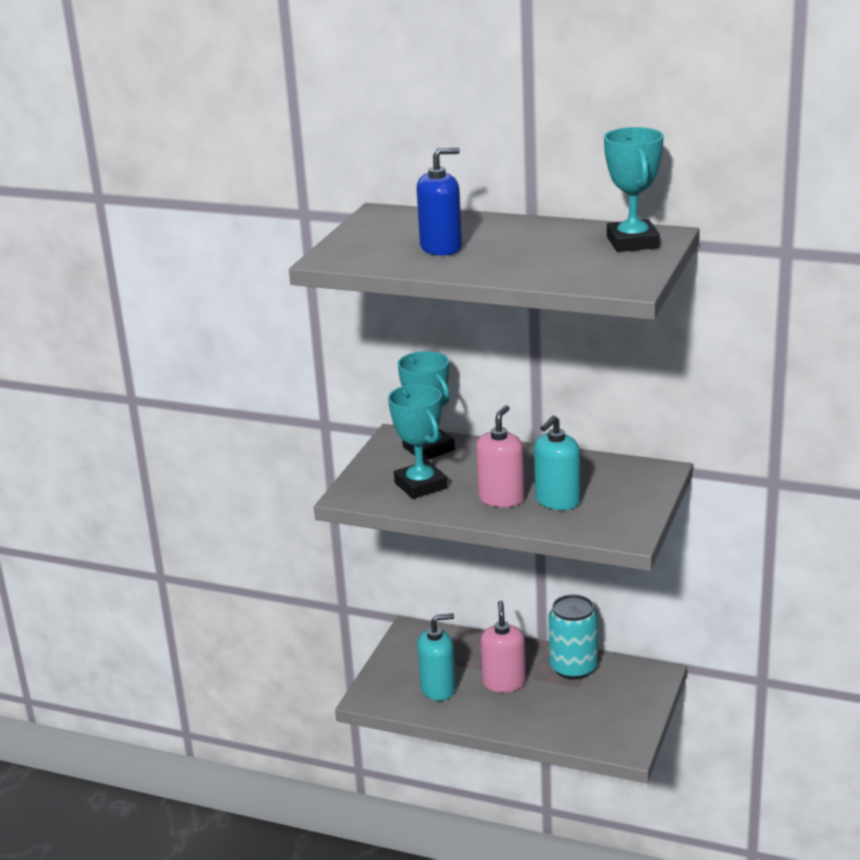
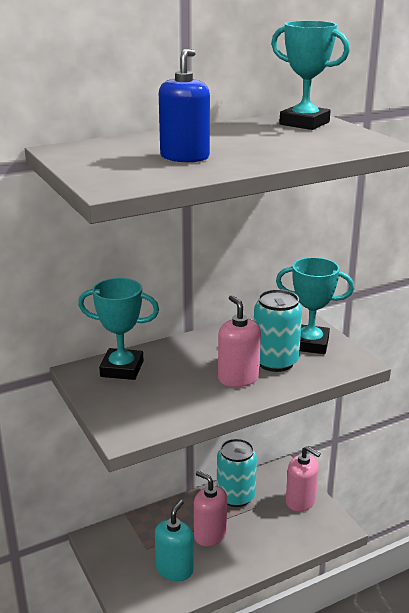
camera: 50 degrees left, 0 degrees up
(420, 485) = (166, 398): turquoise trophy -> turquoise trophy (310, 344)
(557, 501) = (275, 362): turquoise soap dispenser -> turquoise can
(627, 707) = (300, 501): none -> pink soap dispenser

